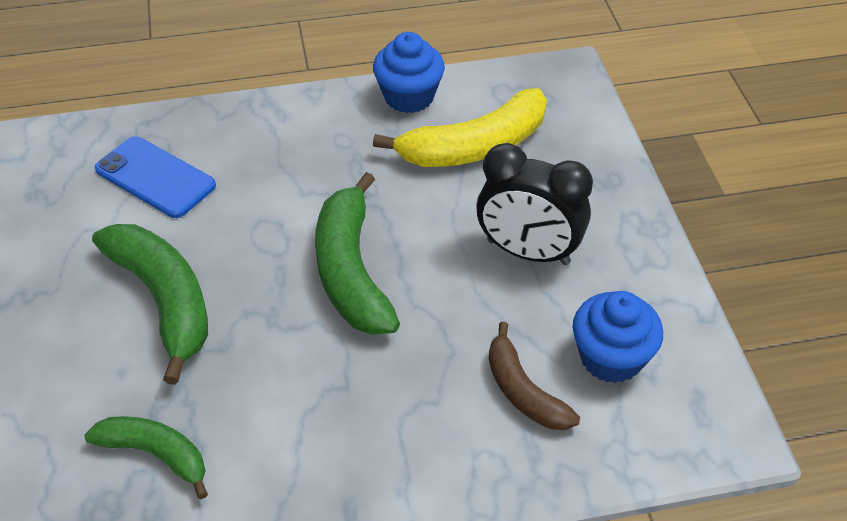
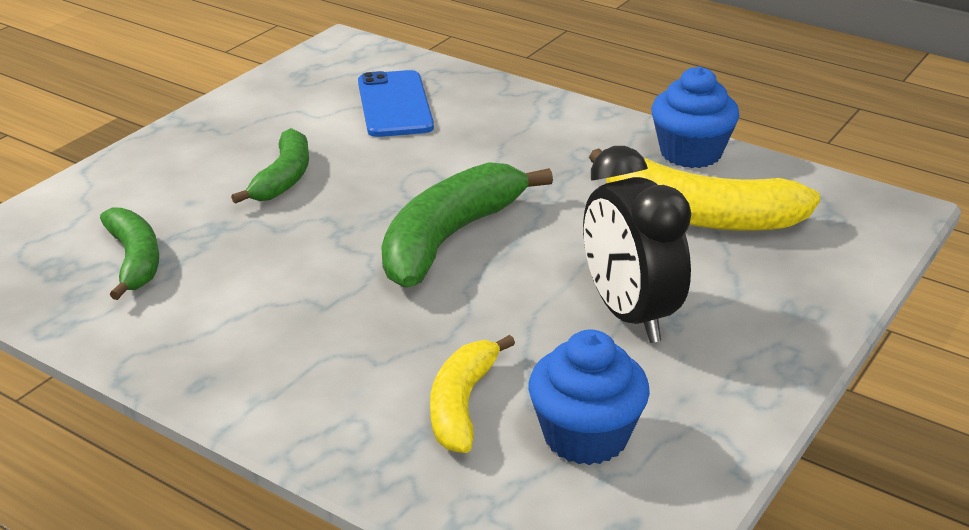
camera: 45 degrees right, 15 degrees down
(164, 300) = (283, 178): green banana -> green banana, size x0.61
(523, 391) = (462, 405): brown banana -> yellow banana

